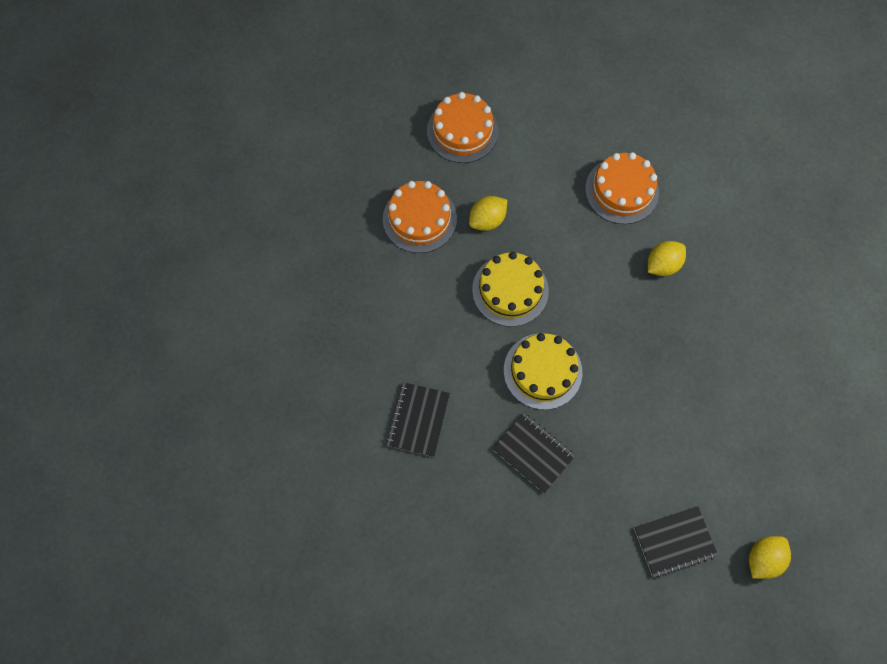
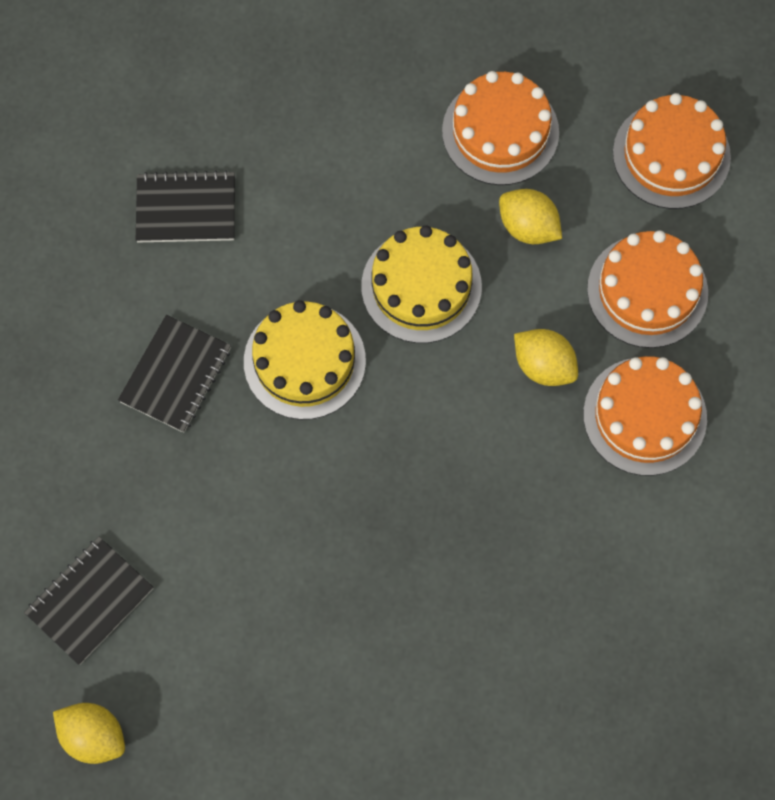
camera: 75 degrees right, 0 degrees up
(545, 167) = (647, 291): none -> orange cake
(662, 265) = (532, 504): yellow lemon -> yellow lemon (543, 366)
(674, 542) = (90, 601): black notebook -> black notebook turned 75 degrees clockwise

